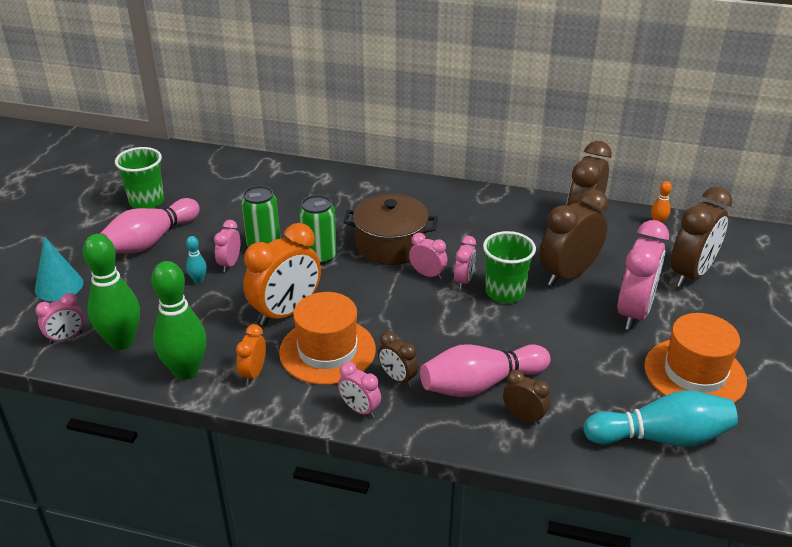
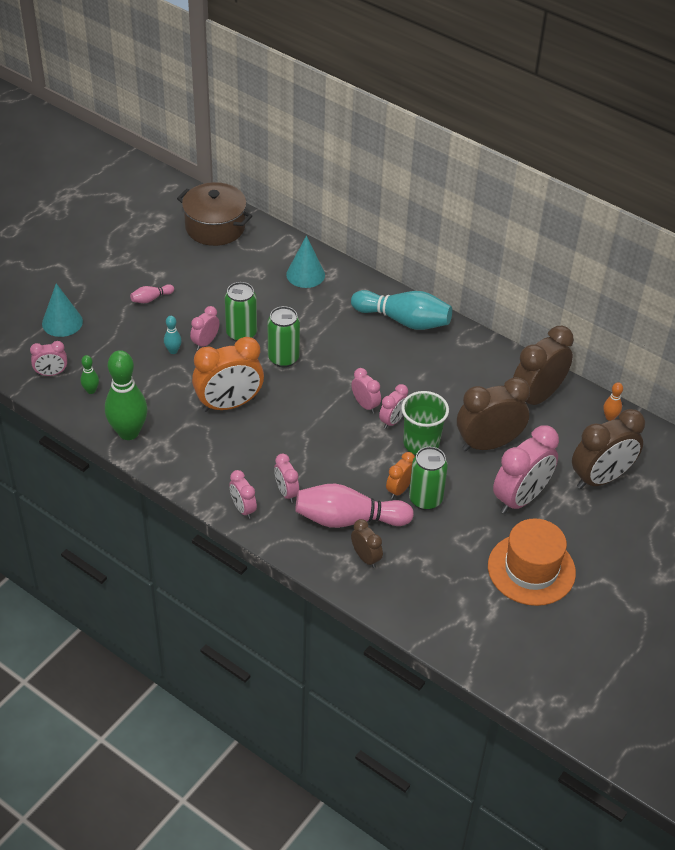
camera: 20 degrees right, 10 degrees up
(122, 342) = (91, 390): green bowling pin -> green bowling pin, size x0.45
(147, 201) = (164, 255): green cup -> none
(151, 241) = (151, 299): pink bowling pin -> pink bowling pin, size x0.45
(253, 373) = (178, 451): orange clock -> orange clock (399, 489)
(300, 184) = (305, 274): none -> turquoise cone
(327, 351) = (244, 450): orange hat -> none
(390, 245) = (350, 365): brown pot -> brown pot (215, 227)
(397, 378) = (286, 492): brown clock -> pink clock
(545, 341) = (425, 499): none -> green can
(661, 437) = (463, 611): turquoise bowling pin -> turquoise bowling pin (403, 320)

